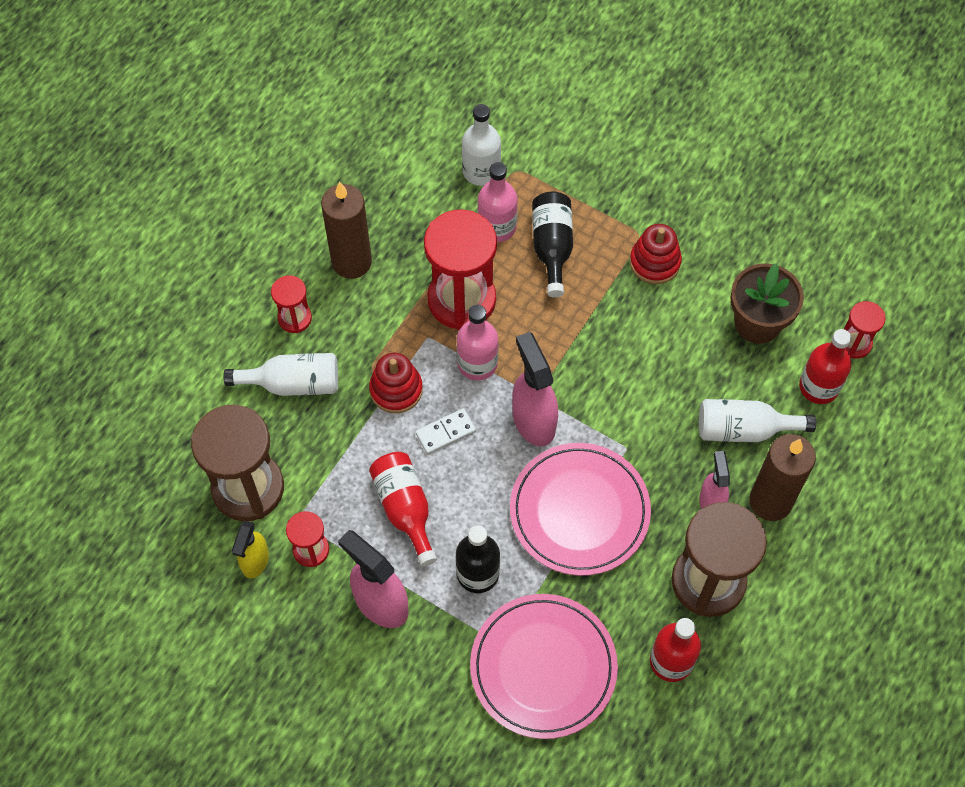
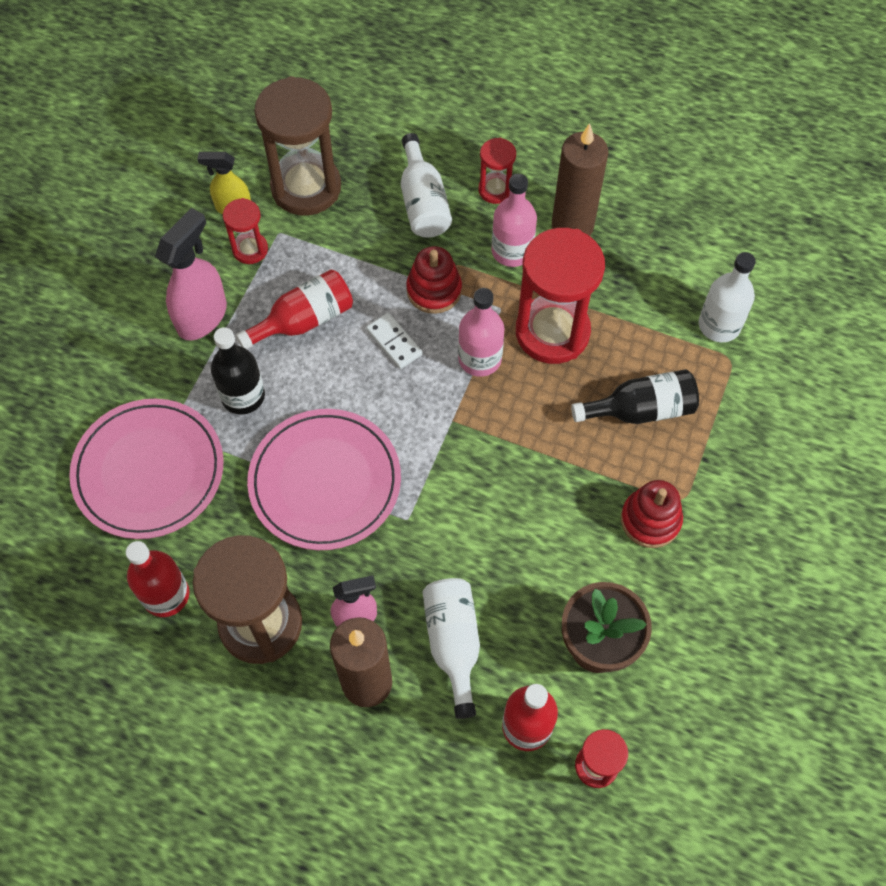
camera: 80 degrees right, 0 degrees up
(497, 227) = (652, 351): pink bottle -> pink bottle (512, 251)
(533, 420) = (423, 422): pink spray bottle -> none

